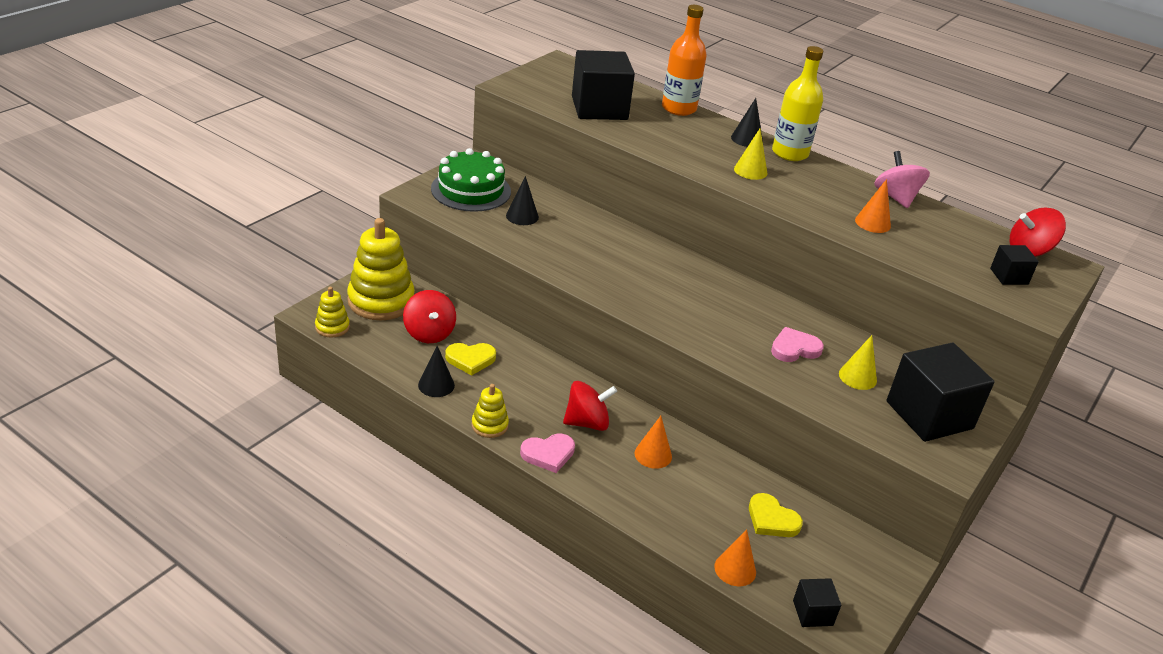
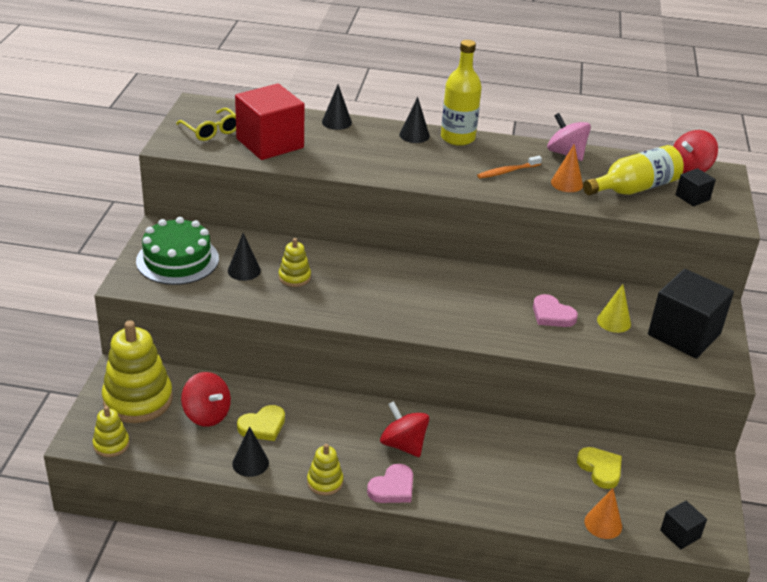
camera: 25 degrees left, 0 degrees up
(555, 84) = (211, 131): none -> yellow glasses
(563, 236) = (294, 277): none -> yellow stacking toy
(587, 422) = (403, 444): red spinning top -> red spinning top turned 90 degrees counterclockwise
(599, 108) = (270, 143): black cube -> red cube
(653, 455) = (475, 451): orange cone -> none
(679, 108) = (336, 122): orange bottle -> black cone
(750, 171) = (440, 165): yellow cone -> none
(772, 519) = (600, 469): yellow heart -> yellow heart turned 135 degrees counterclockwise
(794, 348) = (552, 314): pink heart -> pink heart turned 90 degrees counterclockwise
(816, 195) = (507, 171): none -> orange toothbrush
(946, 249) = (634, 188): none -> yellow bottle

